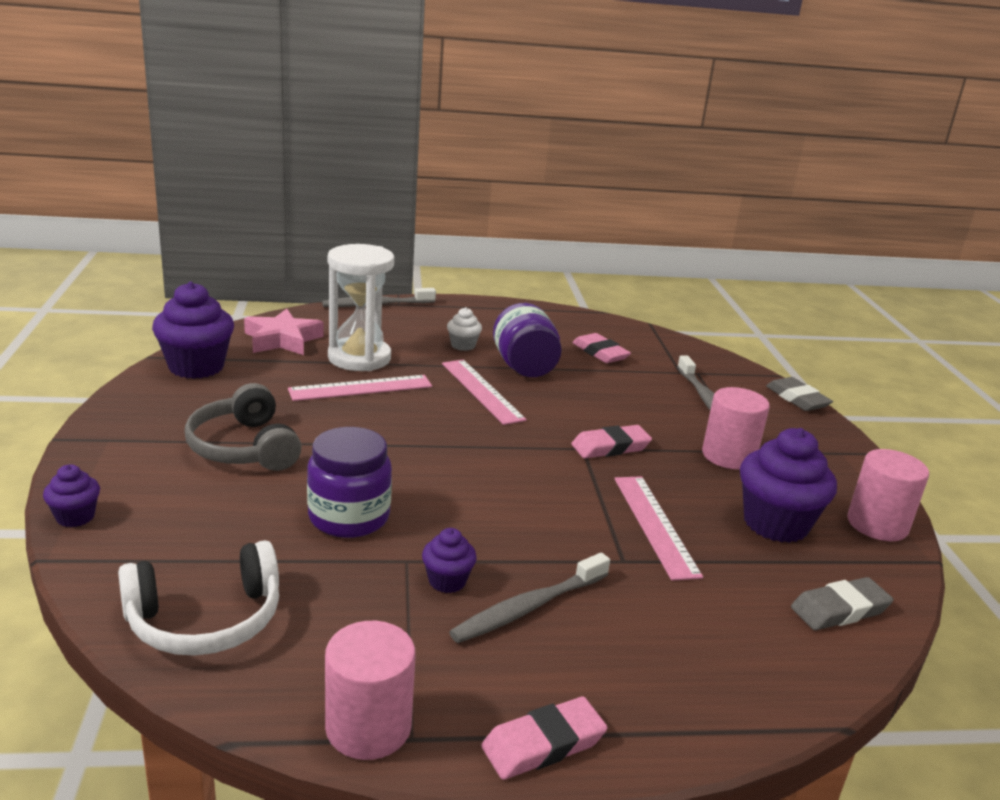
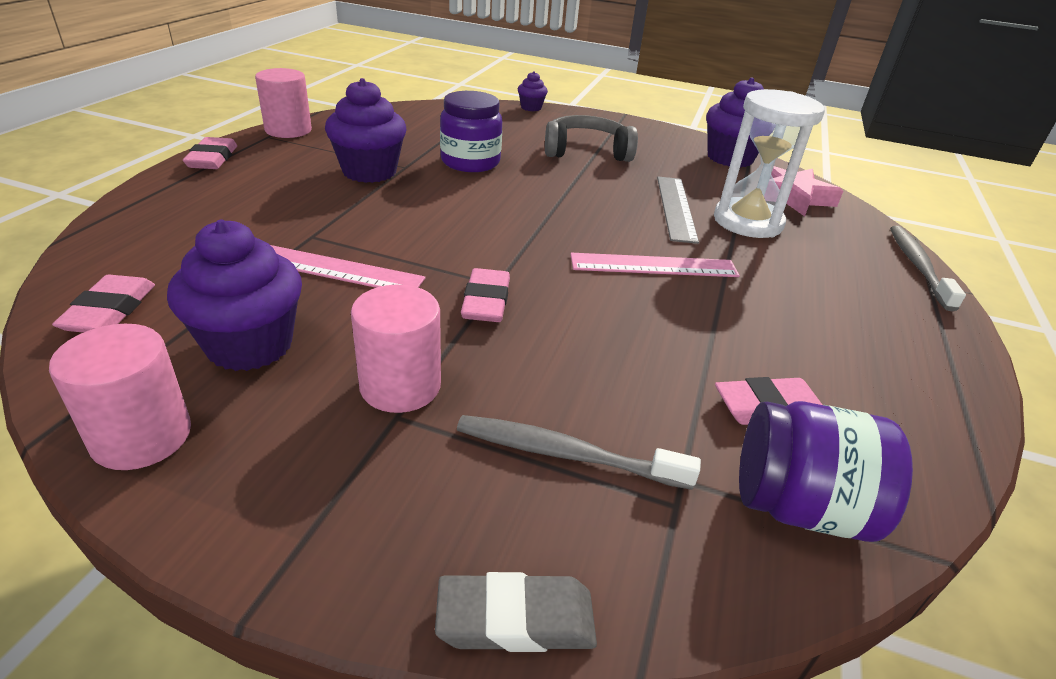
camera: 115 degrees right, 10 degrees up
(205, 619) = (410, 117): white headphones -> none
(361, 388) = (675, 208): pink ruler -> grey ruler
(447, 581) = (369, 171): purple cupcake -> purple cupcake, size x1.98
(463, 345) = (787, 290): white cupcake -> none
(524, 367) = (716, 315): purple jar -> purple jar (799, 506)
(528, 608) = (312, 186): grey toothbrush -> none
(839, 609) = (110, 311): grey eraser -> pink eraser

